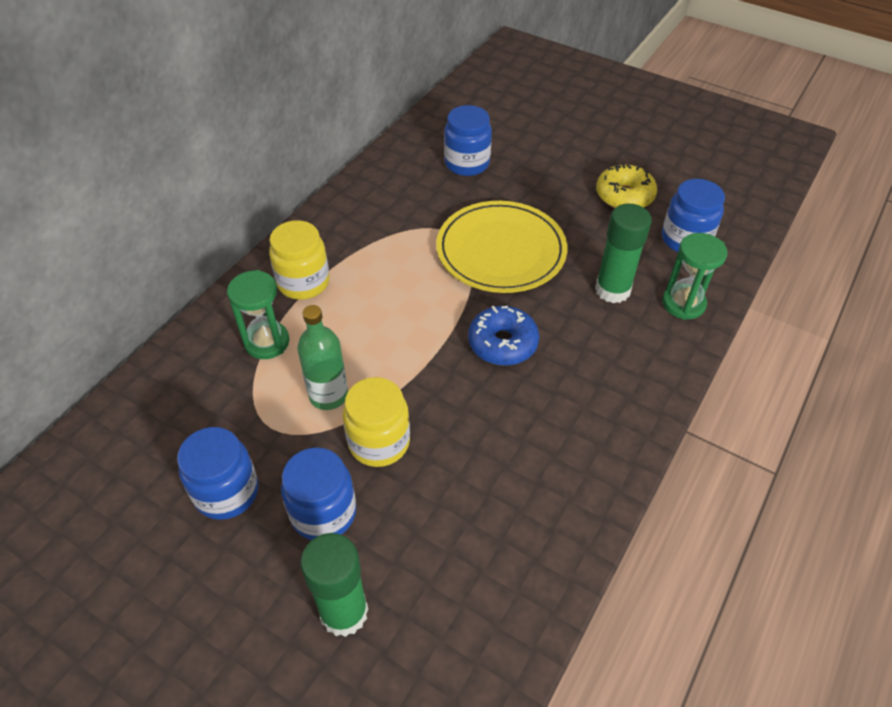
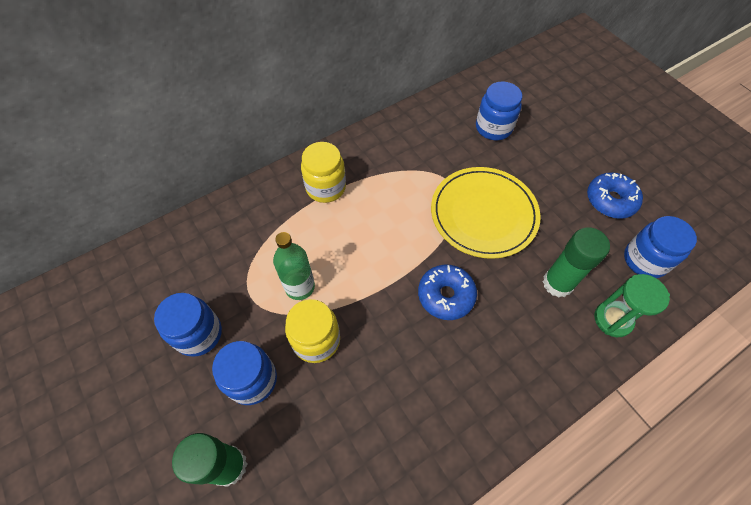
camera: 25 degrees right, 10 degrees up
(267, 342) = (278, 226): green hourglass -> none
(624, 196) = (610, 200): yellow donut -> blue donut

